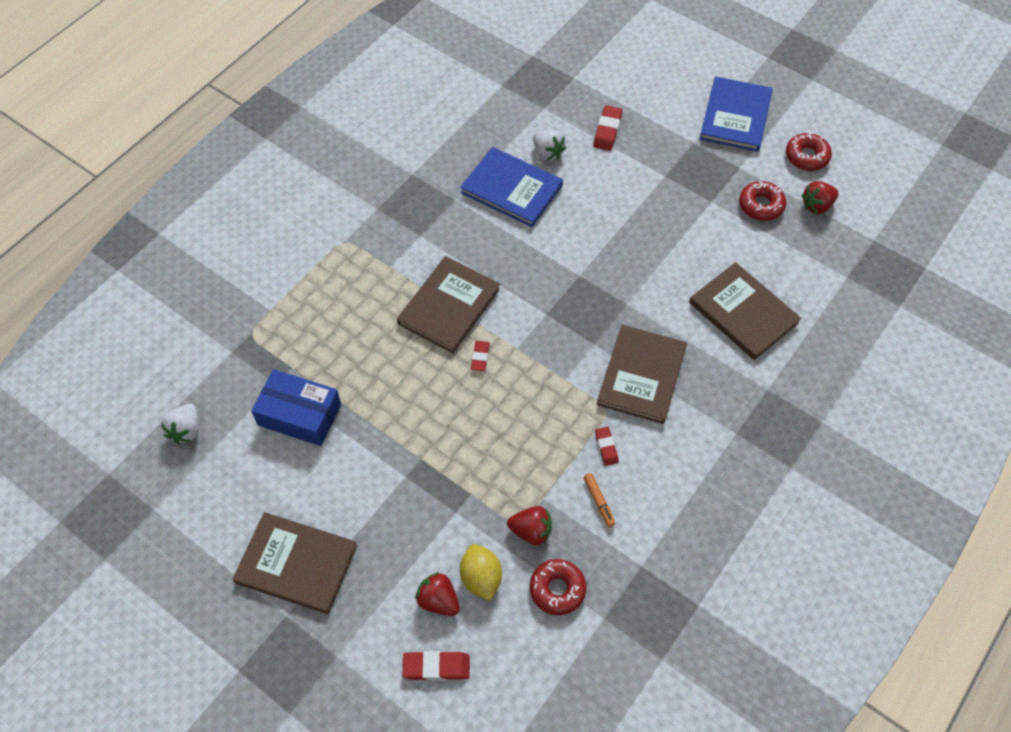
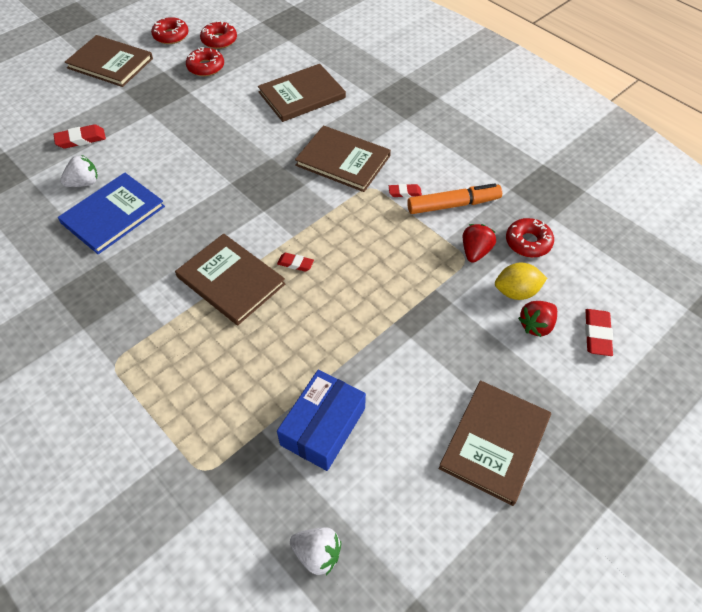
camera: 80 degrees left, 5 degrees down
(599, 501) = (453, 205): orange marker -> orange marker, size x1.96
(607, 130) = (81, 139): red eraser -> red eraser turned 45 degrees counterclockwise
(735, 116) = (110, 63): blue book -> brown book
(817, 205) = (219, 40): red strawberry -> red donut

